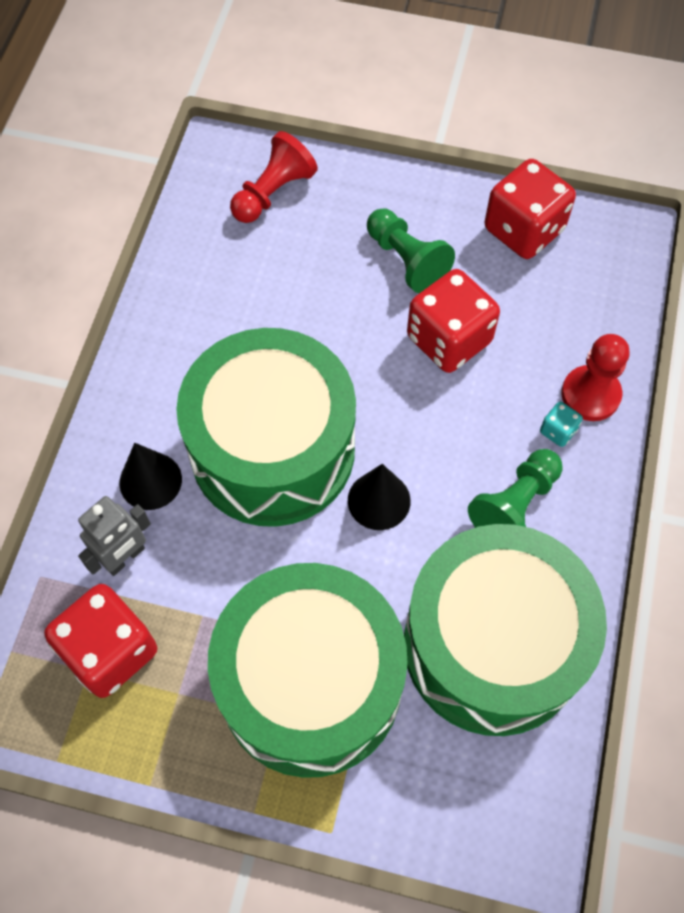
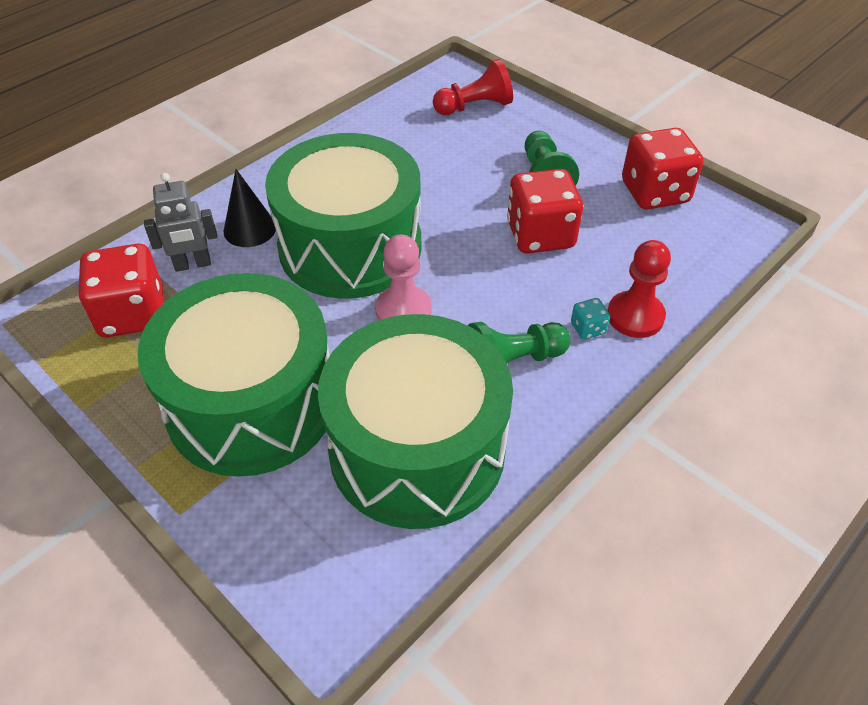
camera: 30 degrees right, 15 degrees down
(379, 500) = (403, 311): black cone -> pink pawn

